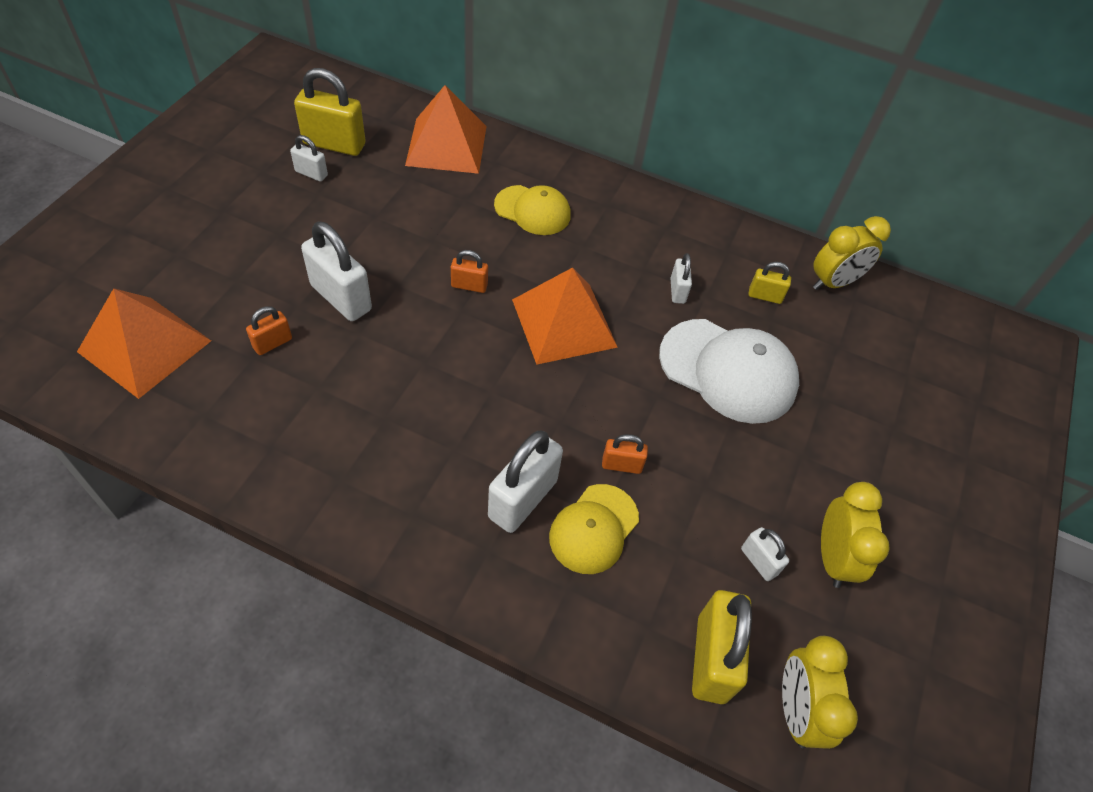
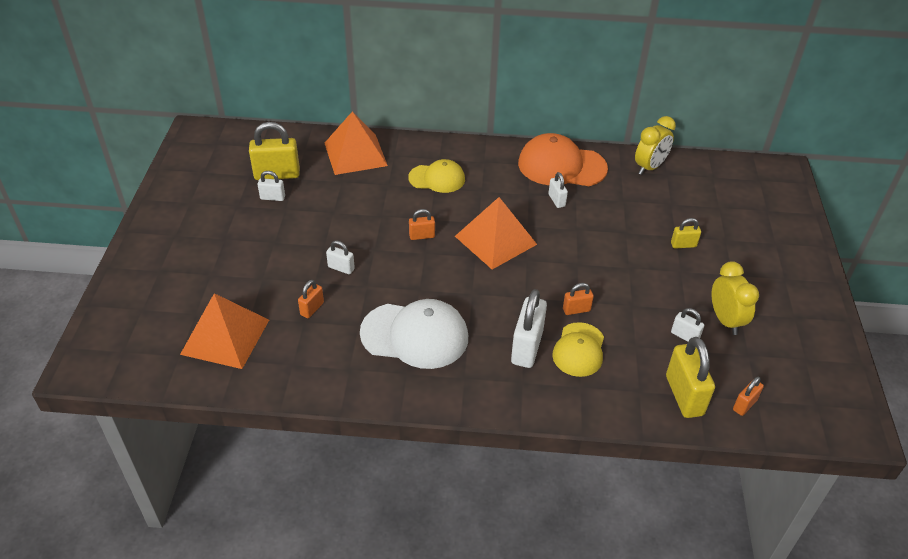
camera: 15 degrees left, 10 degrees down
(341, 298) = (341, 268): white padlock -> white padlock, size x0.52
(710, 243) = (561, 166): none -> orange cap
(728, 371) = (612, 237): white cap -> white cap (415, 335)
(765, 296) = (612, 187): yellow padlock -> yellow padlock (683, 245)
(796, 709) = (744, 405): yellow clock -> orange padlock

